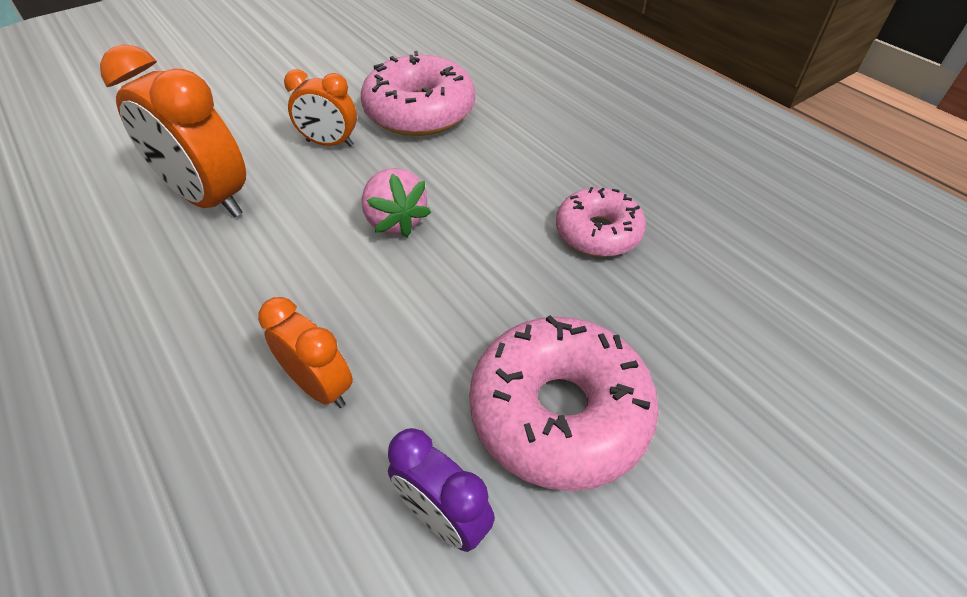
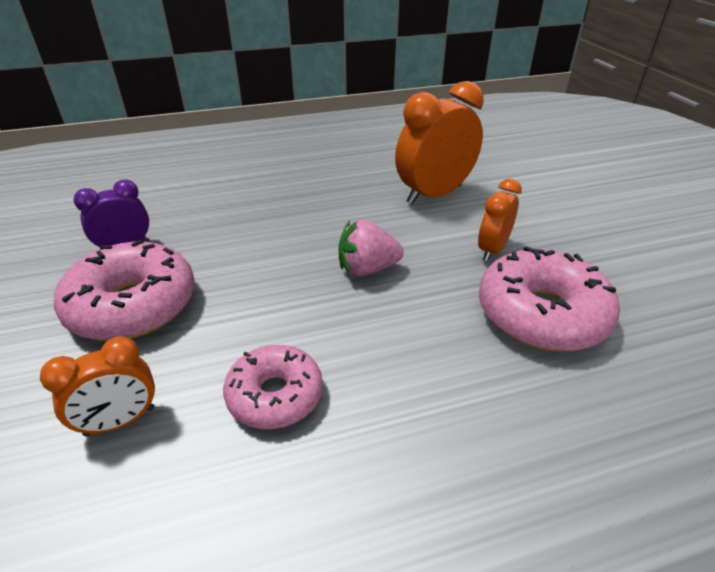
camera: 110 degrees right, 10 degrees down
(320, 386) = (240, 221): orange clock -> orange clock (120, 421)

